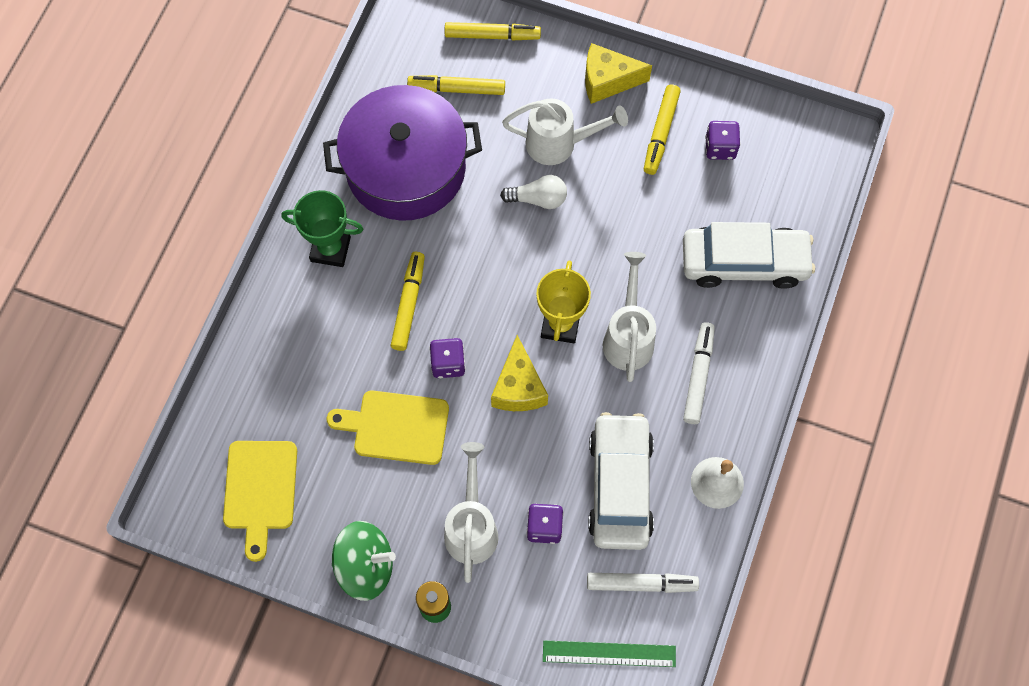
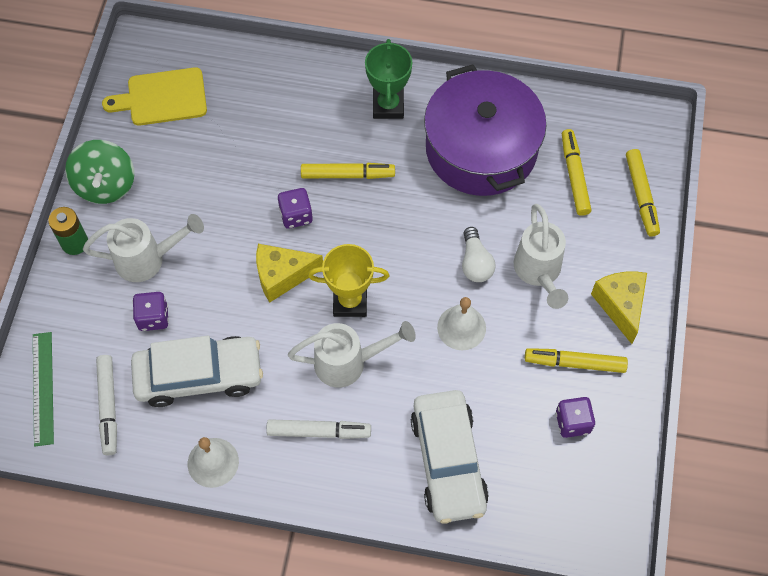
camera: 80 degrees right, 5 degrees down
(396, 427) = (230, 185): yellow cutting board -> none
(607, 225) = (461, 327): none -> white bell

